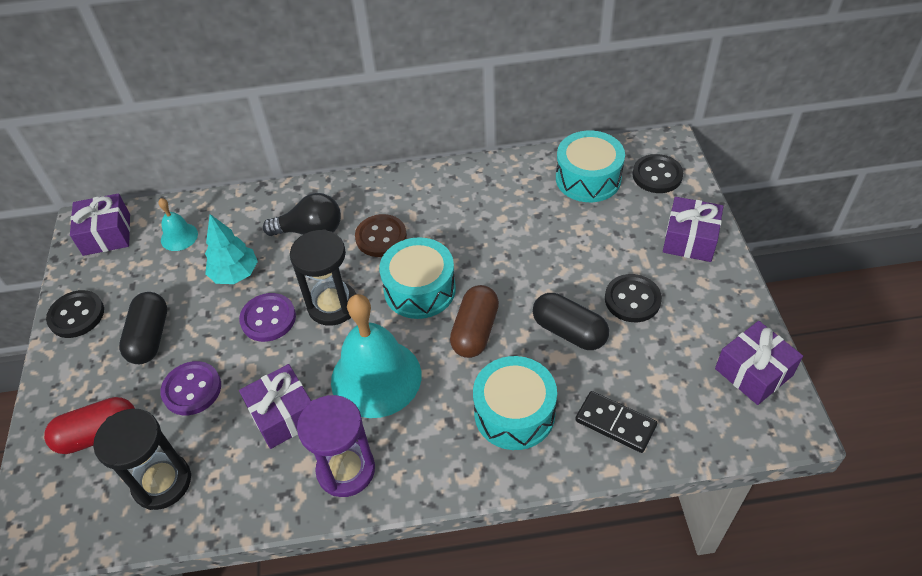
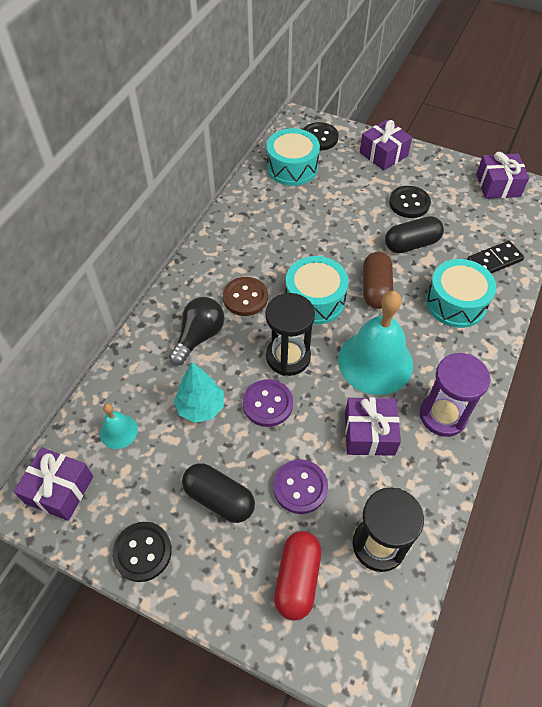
camera: 60 degrees left, 5 degrees up
(475, 331) = (375, 289): brown capsule -> brown capsule turned 45 degrees clockwise

